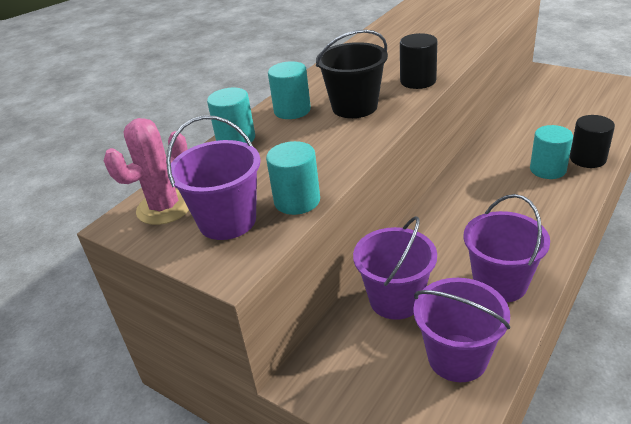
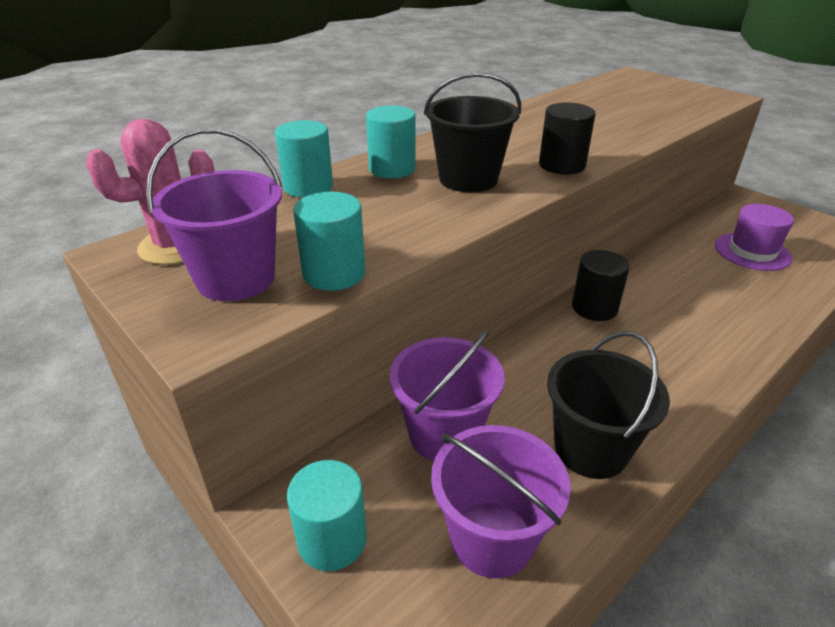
camera: 10 degrees right, 0 degrees up
(500, 283) = (591, 449): purple bucket -> black bucket
(547, 169) = (709, 315): turquoise cylinder -> turquoise cylinder (332, 539)
(562, 114) = (752, 251): none -> purple hat
(587, 159) = (768, 313): black cylinder -> black cylinder (594, 308)

